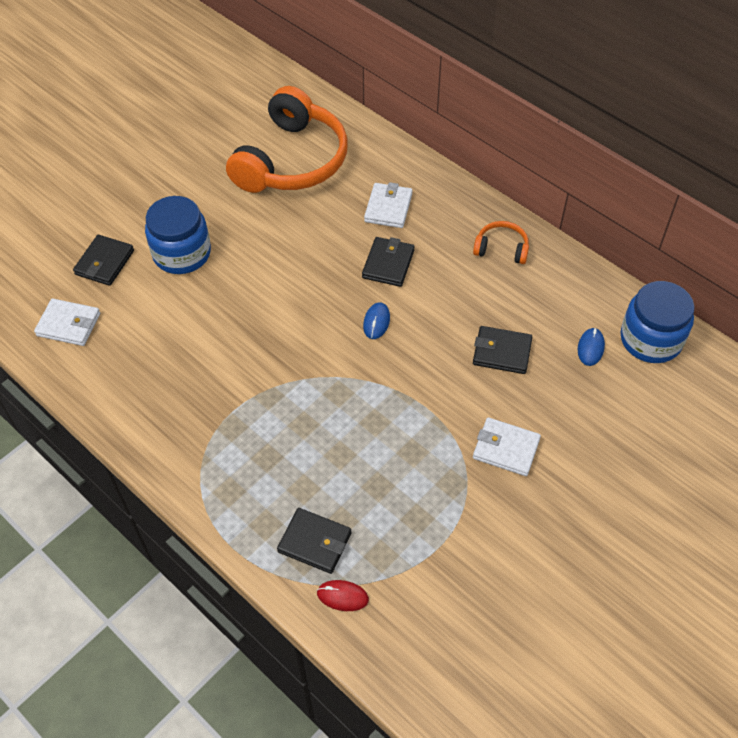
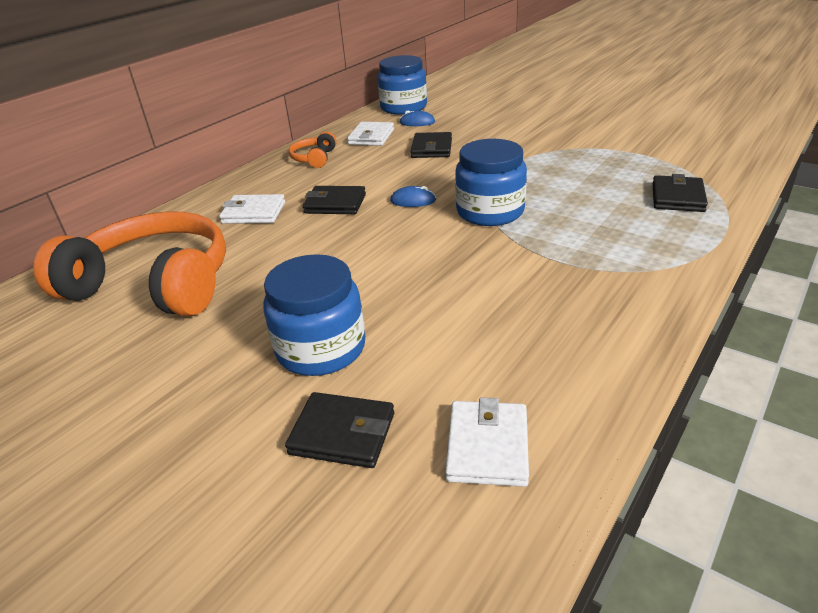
camera: 95 degrees left, 20 degrees down
(335, 377) = (490, 212): none -> blue jar
(342, 596) = (715, 180): red mouse -> none
(506, 448) = (526, 139): white wallet -> white wallet (371, 137)

